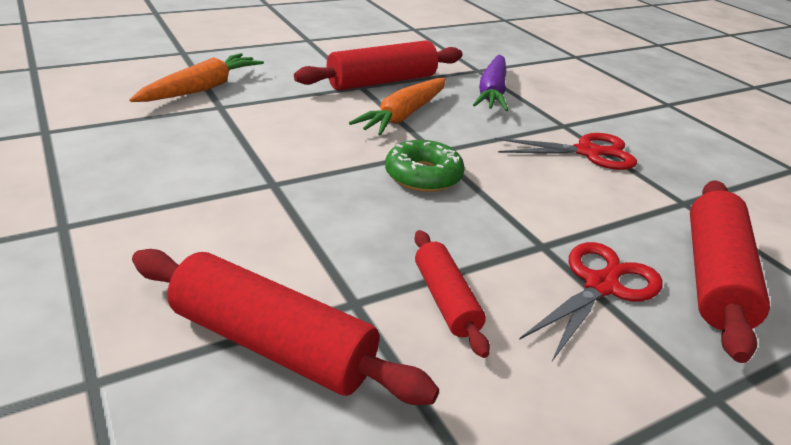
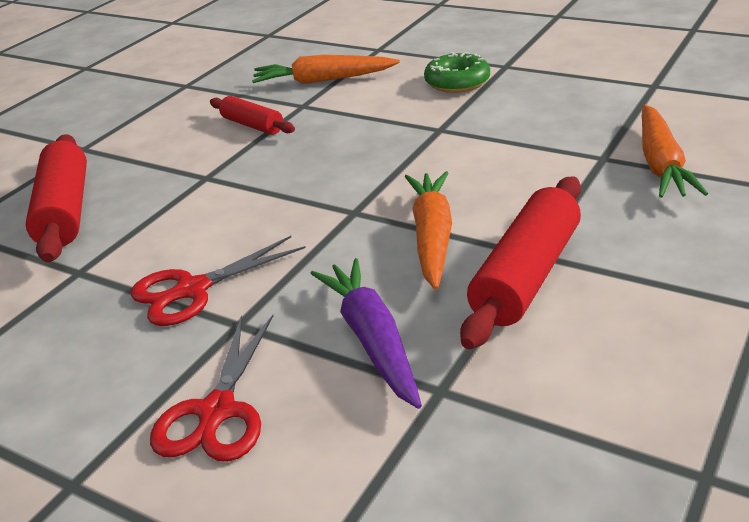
camera: 155 degrees right, 0 degrees up
(272, 344) = (323, 80): red rolling pin -> orange carrot
(423, 176) = (339, 184): green donut -> green donut (457, 82)
(601, 286) = (155, 170): red scissors -> red scissors (217, 411)

